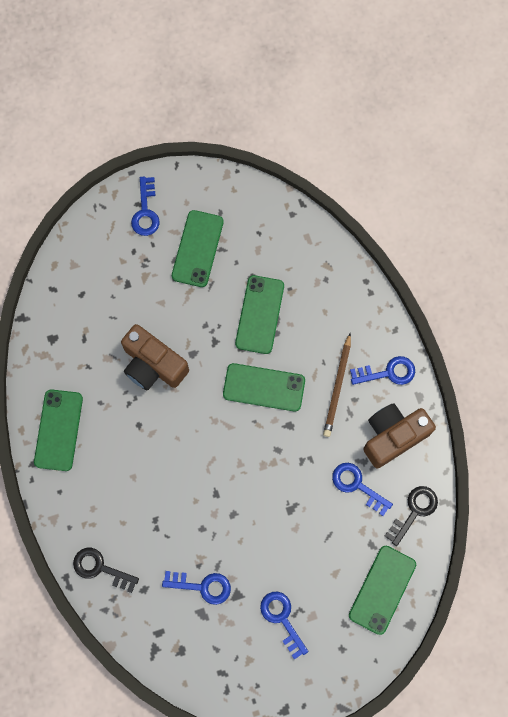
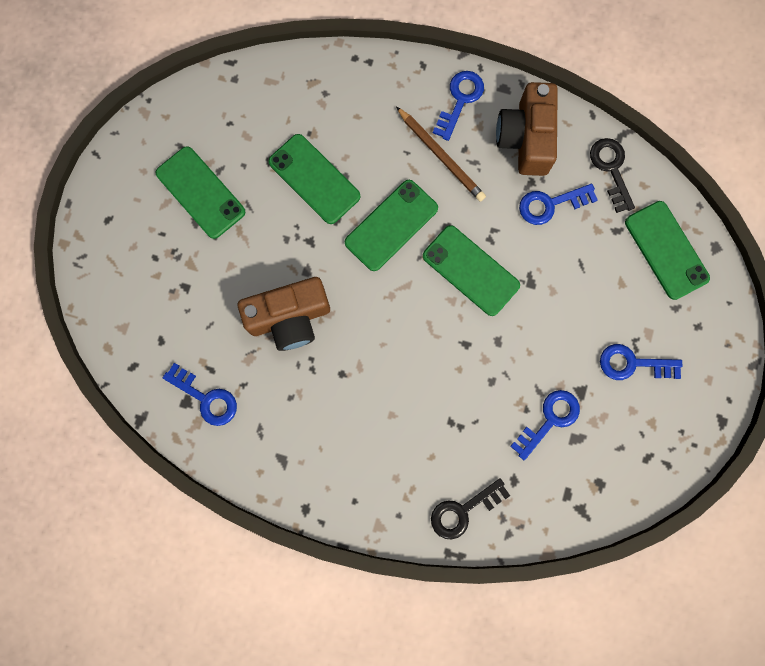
camera: 55 degrees left, 5 degrees up
(58, 430) = (288, 459): green phone -> green phone (470, 271)
(145, 211) = (121, 217): blue key -> blue key (206, 398)

